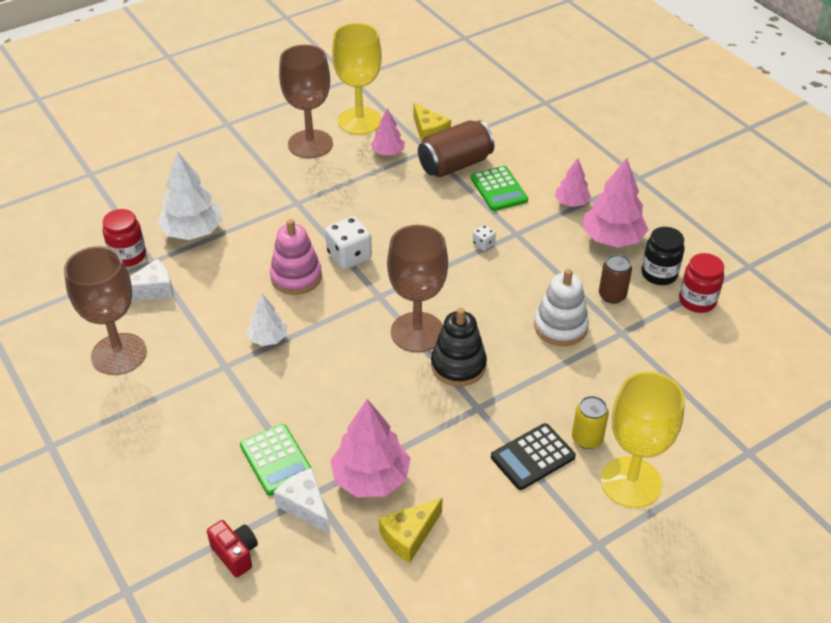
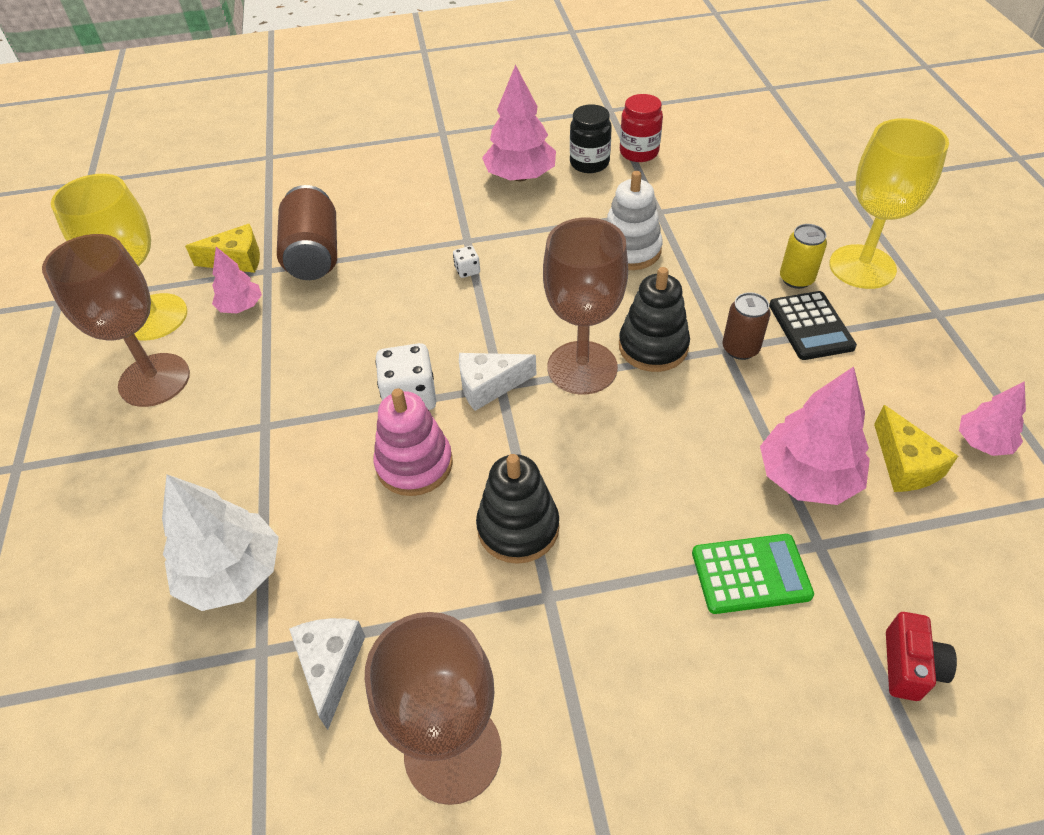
camera: 65 degrees left, 5 degrees up
(128, 256) = (223, 686): red jar -> none
(235, 554) = (909, 667): red camera -> red camera turned 120 degrees clockwise
(268, 338) = (518, 528): white tree -> black stacking toy
(305, 506) = (839, 560): white cheese -> white cheese (489, 386)
(498, 189) = (384, 232): green calculator -> none
(571, 202) = (446, 186): pink tree -> pink tree (983, 442)
(612, 295) = (603, 201): brown can -> brown can (740, 348)

